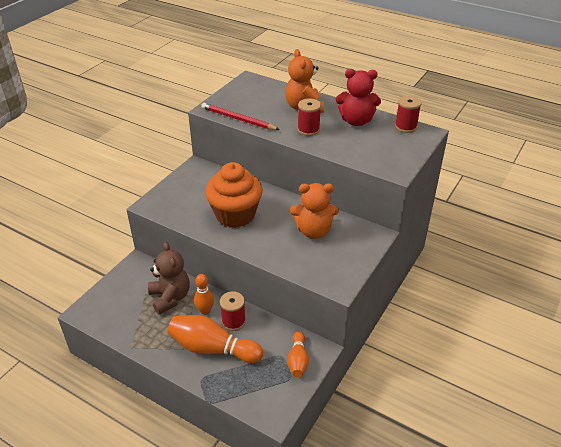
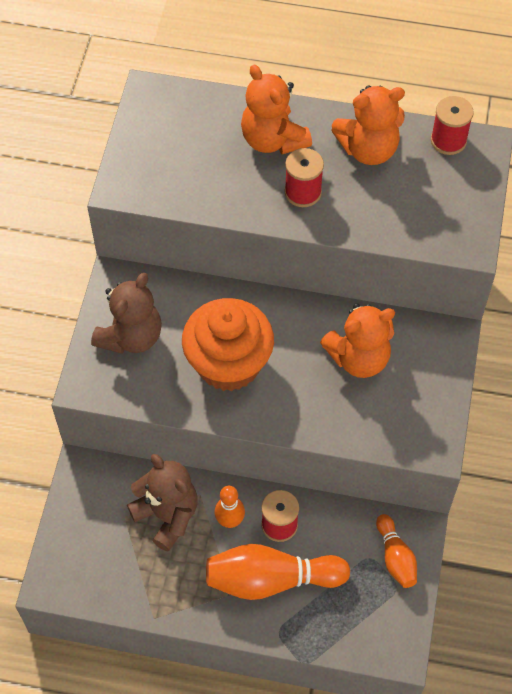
camera: 20 degrees left, 20 degrees up
(188, 190) = (131, 336): none -> brown teddy bear
(238, 119) = (179, 200): red pencil -> none
(356, 121) = (368, 149): red teddy bear -> orange teddy bear

